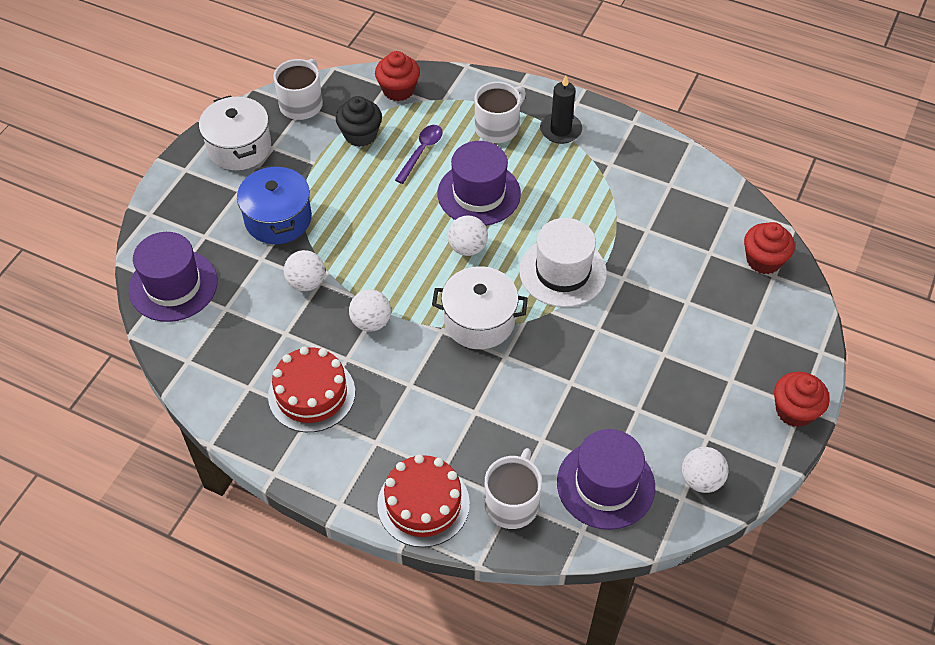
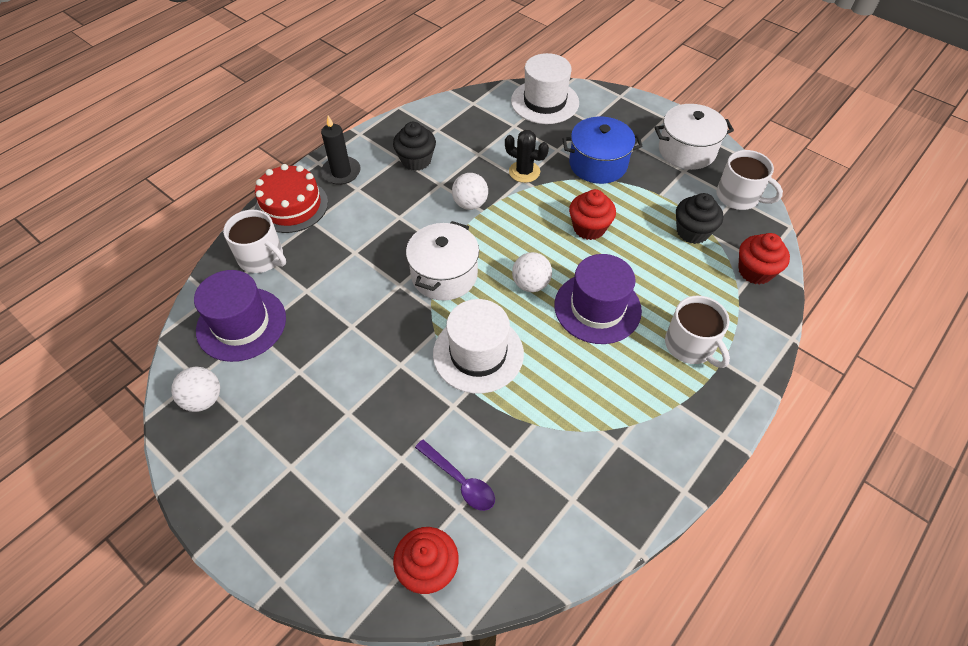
camera: 105 degrees right, 0 degrees up
(173, 285) = (545, 102): purple hat -> white hat
(306, 282) = (524, 172): white ball -> black cactus
(311, 394) = (416, 160): red cake -> black cupcake
(421, 152) = (662, 273): purple spoon -> purple spoon (460, 481)
(560, 130) = (679, 406): black candle -> black candle (341, 172)
(794, 411) = (225, 517): red cupcake -> red cupcake (589, 228)

